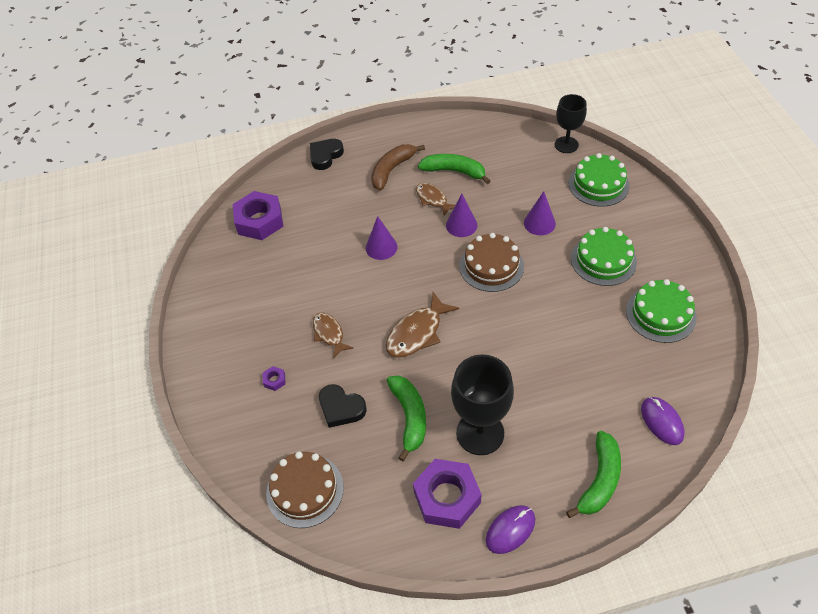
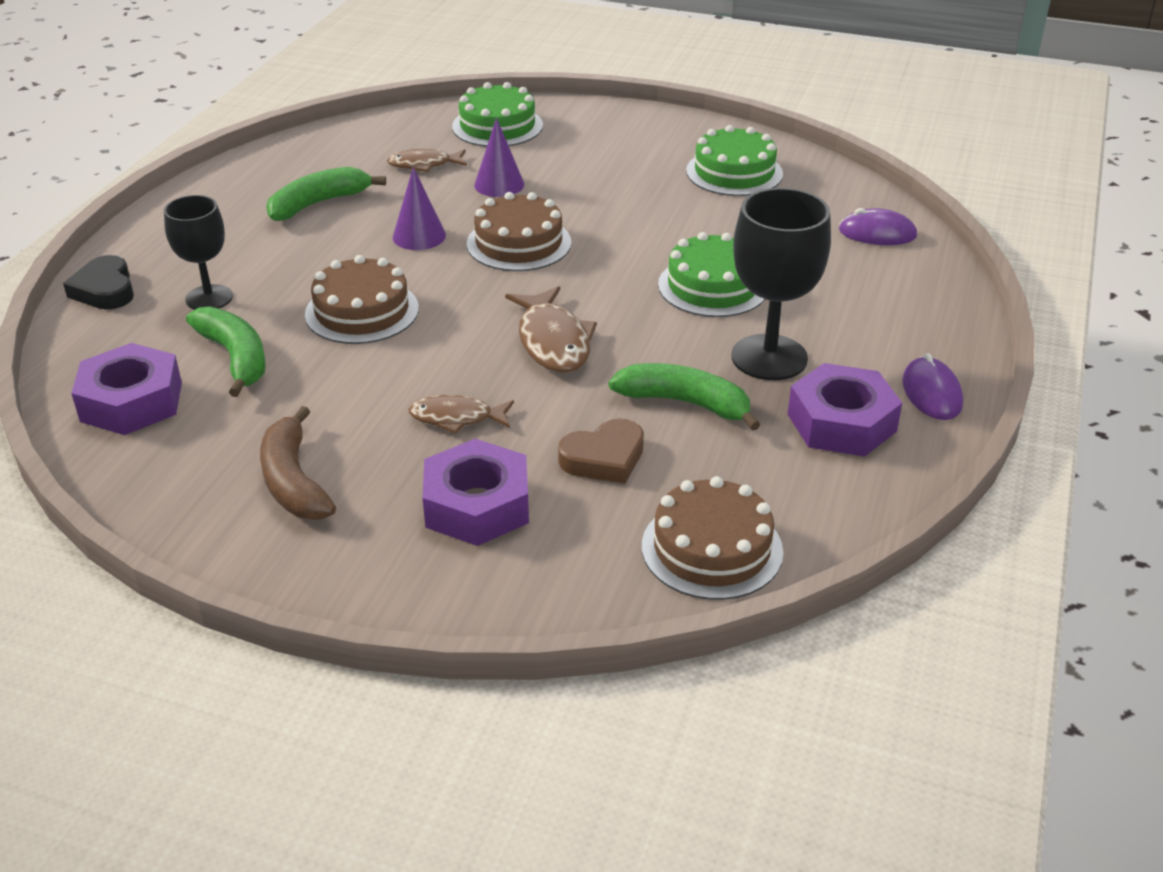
camera: 60 degrees left, 15 degrees down
(274, 380) = (477, 505): purple nut -> purple nut, size x2.49
(341, 408) = (604, 458): black heart -> brown heart
(381, 247) = (362, 311): purple cone -> brown cake
(392, 170) = (233, 247): brown banana -> brown banana (294, 481)
(432, 199) = (340, 238): brown fish -> brown fish (424, 165)
(566, 145) = (403, 117): black goblet -> black goblet (209, 298)
(599, 480) = (917, 303): green banana -> green banana (235, 358)
(603, 260) = (613, 171): green cake -> green cake (713, 286)

